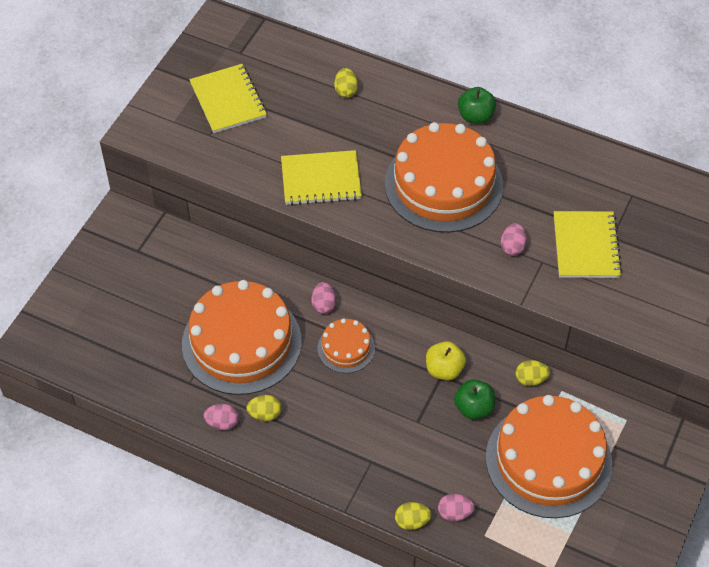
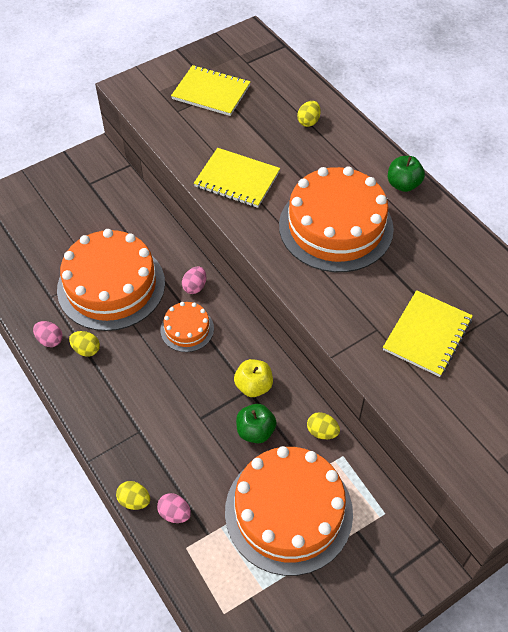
camera: 30 degrees right, 0 degrees up
(228, 100) = (211, 92): yellow notebook -> yellow notebook turned 75 degrees counterclockwise
(512, 247) = (359, 304): pink egg -> none

